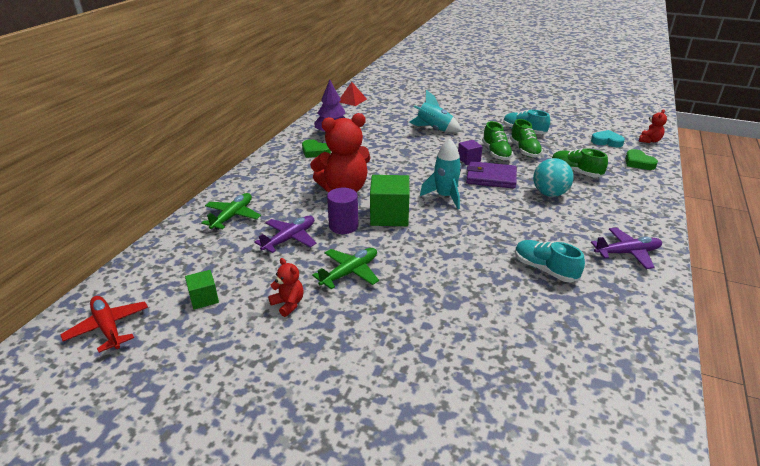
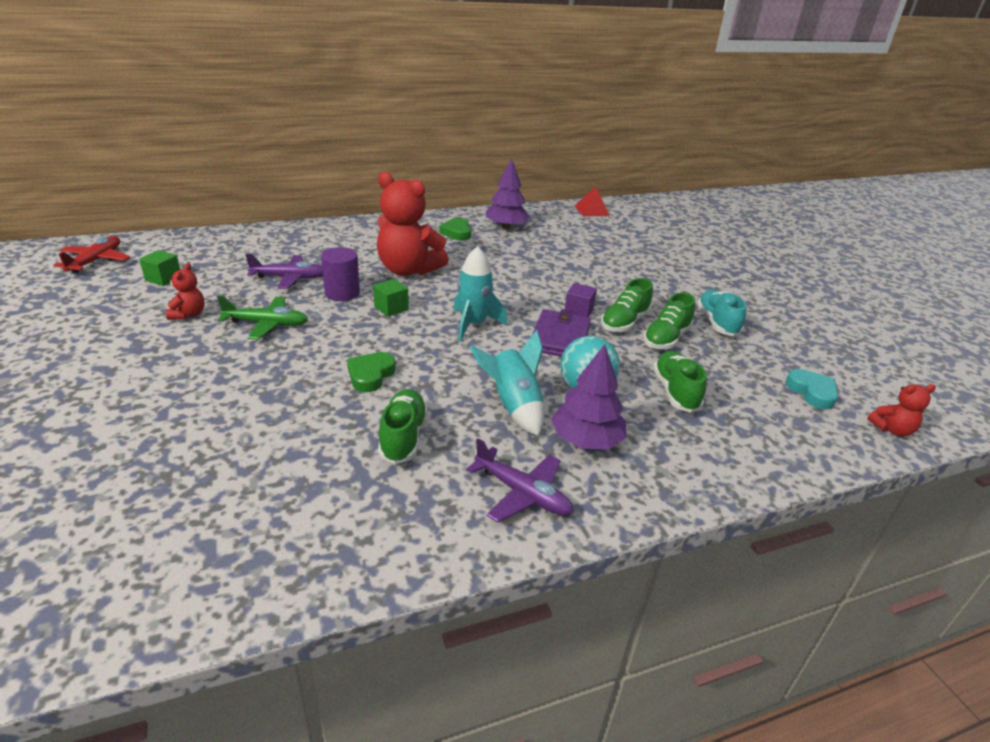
camera: 45 degrees right, 0 degrees up
(232, 216) = (295, 243): green plane -> none
(389, 216) = (391, 308): green cube -> green cube, size x0.55
(434, 129) = (611, 270): turquoise rocket -> turquoise rocket (513, 406)
(491, 178) = (559, 338): purple wallet -> purple wallet turned 45 degrees clockwise
(544, 269) = (403, 436): turquoise shoe -> green shoe
(596, 215) = (586, 440): none -> purple tree
(638, 163) = (798, 437): green heart -> green heart (370, 375)

